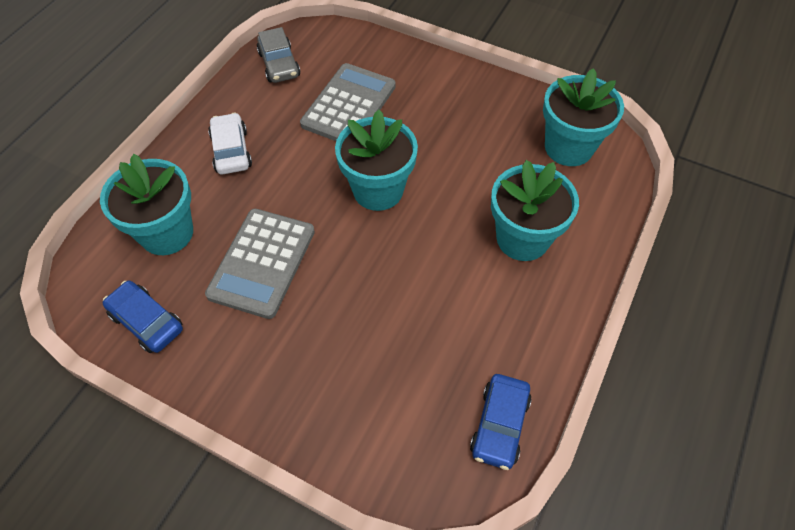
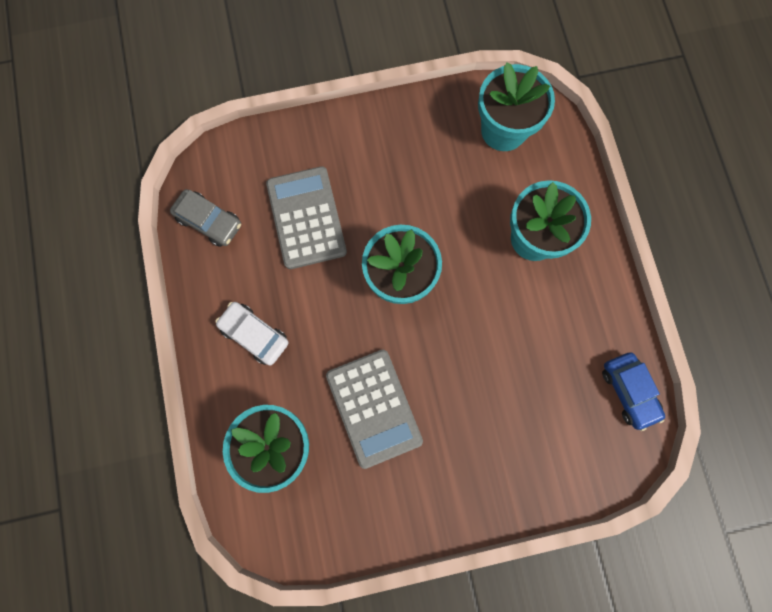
camera: 40 degrees left, 20 degrees up
(147, 321) = (338, 520): blue car -> none

